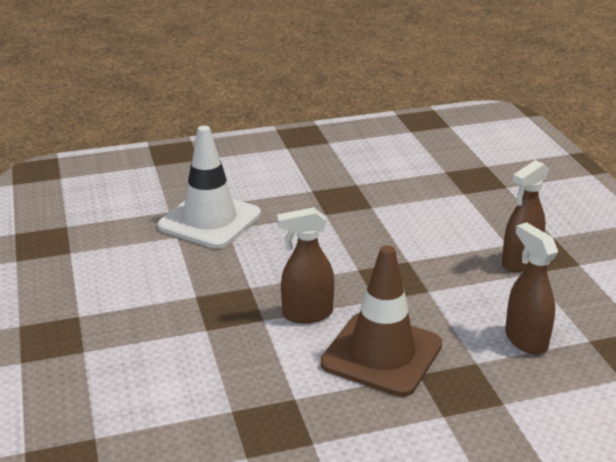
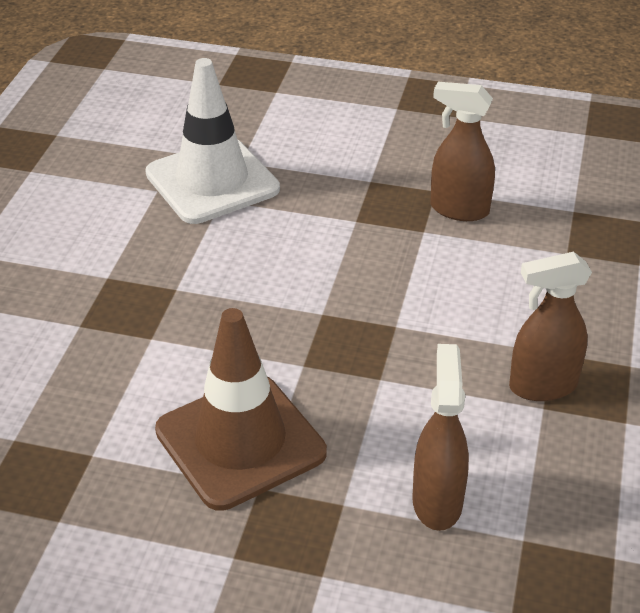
camera: 30 degrees right, 10 degrees up
(307, 314) = (205, 351): brown spray bottle -> brown spray bottle (458, 209)

